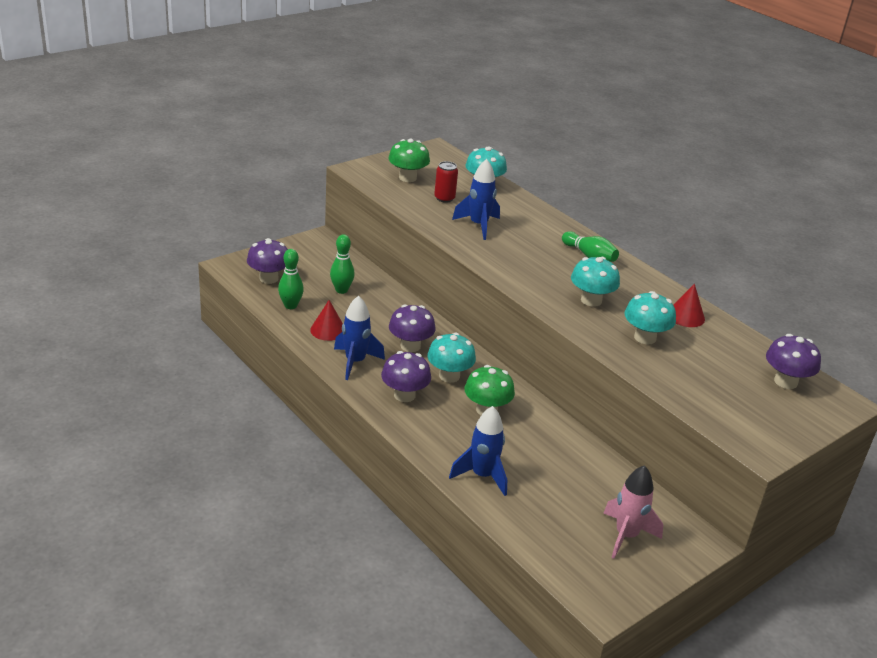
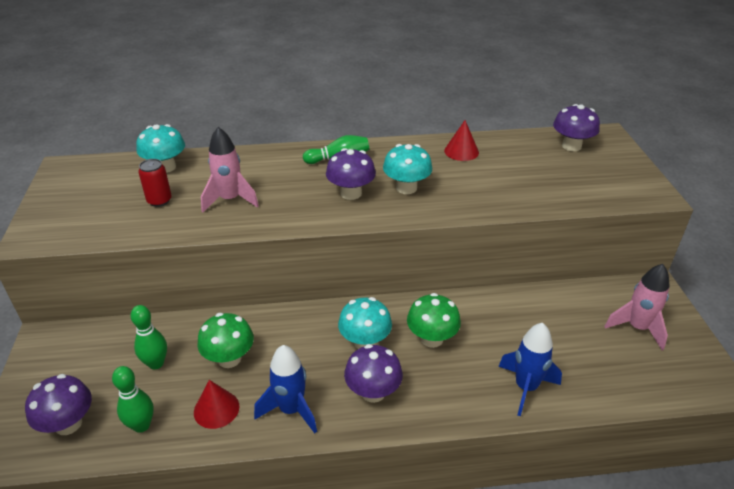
camera: 55 degrees left, 5 degrees up
(407, 178) = (93, 209): green mushroom -> green mushroom (229, 358)
(410, 346) = (297, 350): purple mushroom -> purple mushroom (351, 193)
(478, 225) = (230, 200): blue rocket -> pink rocket
(645, 337) = (479, 184): turquoise mushroom -> none

